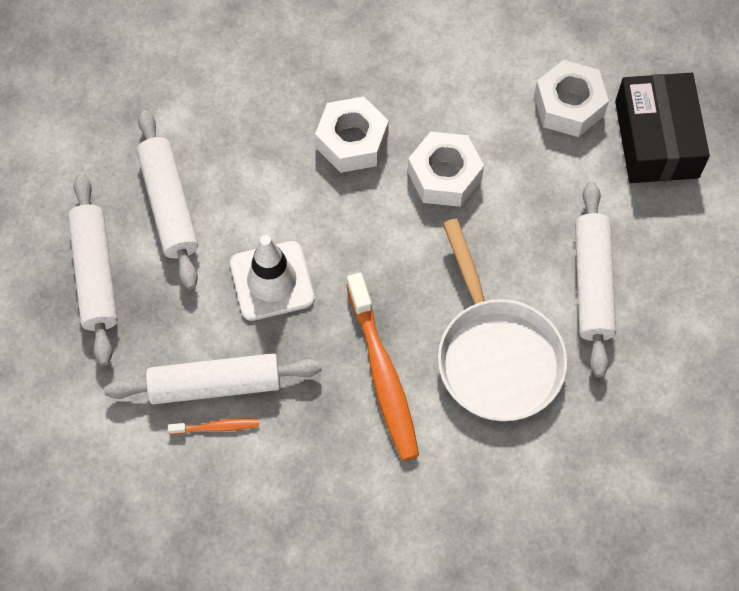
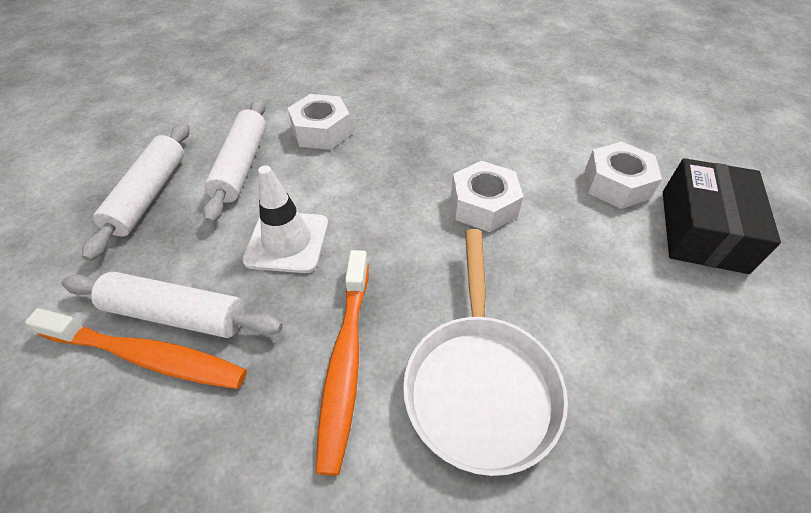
camera: 20 degrees right, 15 degrees down
(217, 427) = (148, 356): orange toothbrush -> orange toothbrush, size x2.21
(352, 141) = (412, 162): white nut -> white nut (321, 131)
(592, 284) = (613, 341): white rolling pin -> none

